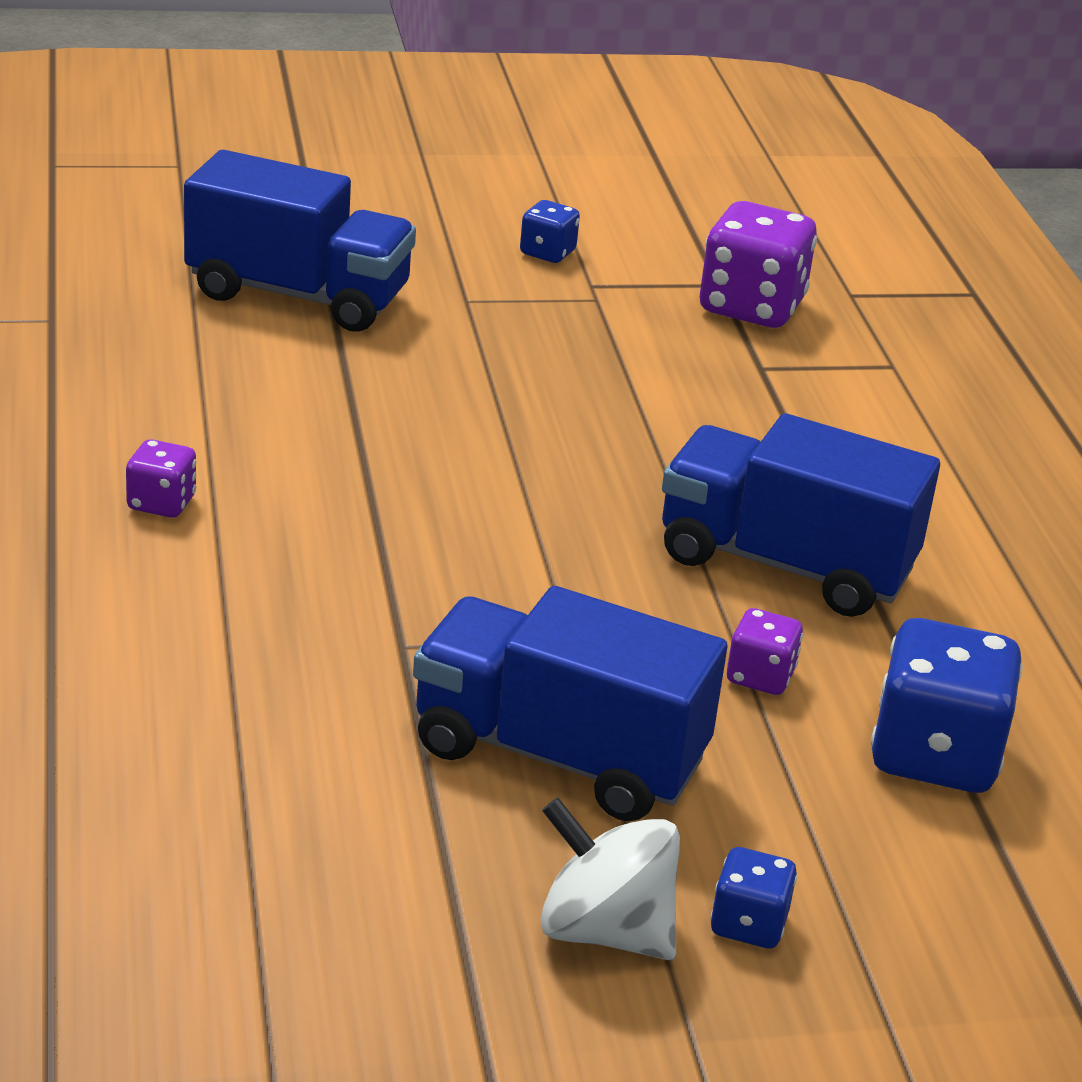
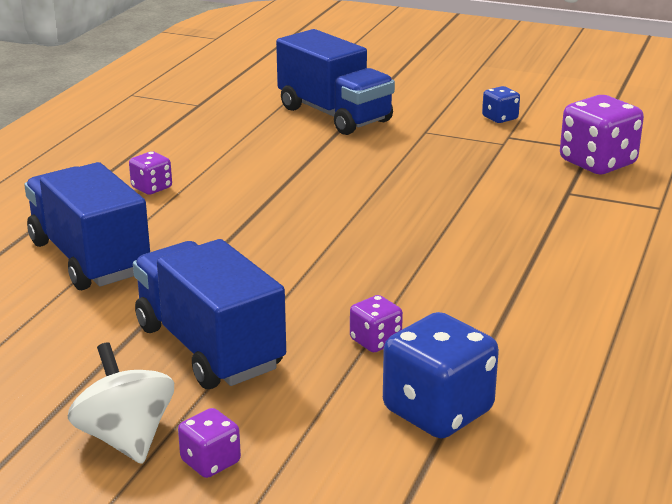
camera: 35 degrees right, 5 degrees down
(748, 924) = (210, 462): blue dice -> purple dice
(785, 564) = (462, 290): blue truck -> blue truck (90, 258)

